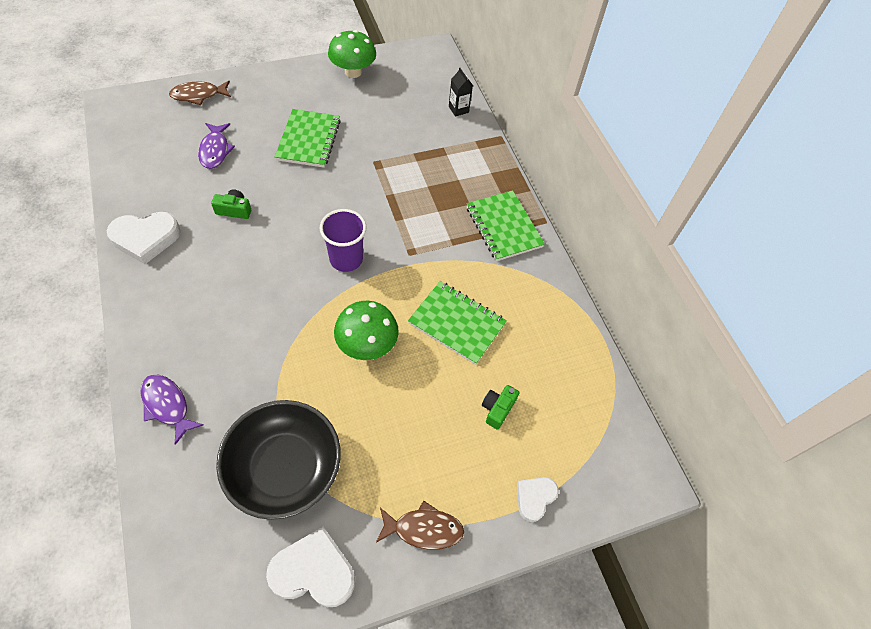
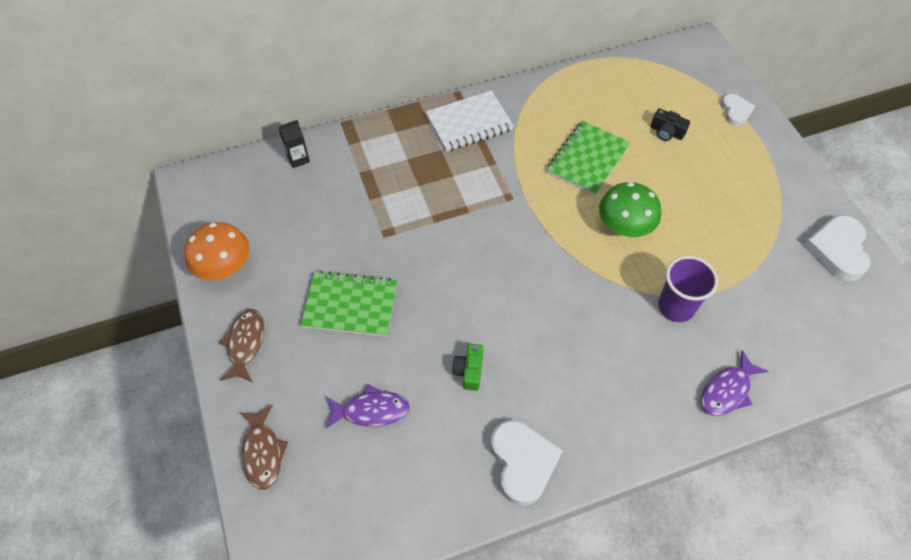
camera: 85 degrees left, 0 degrees up
(284, 467) = (760, 281): black bowl -> none
(346, 259) = (526, 252): purple cup -> purple cup (676, 307)
(353, 72) = (225, 268): green mushroom -> orange mushroom
(424, 529) = (781, 180): brown fish -> brown fish (245, 343)
(497, 409) = (666, 132): green camera -> black camera
(503, 227) = (469, 123): green notebook -> white notebook
(534, 498) = (735, 111): white heart -> white heart turned 135 degrees counterclockwise

